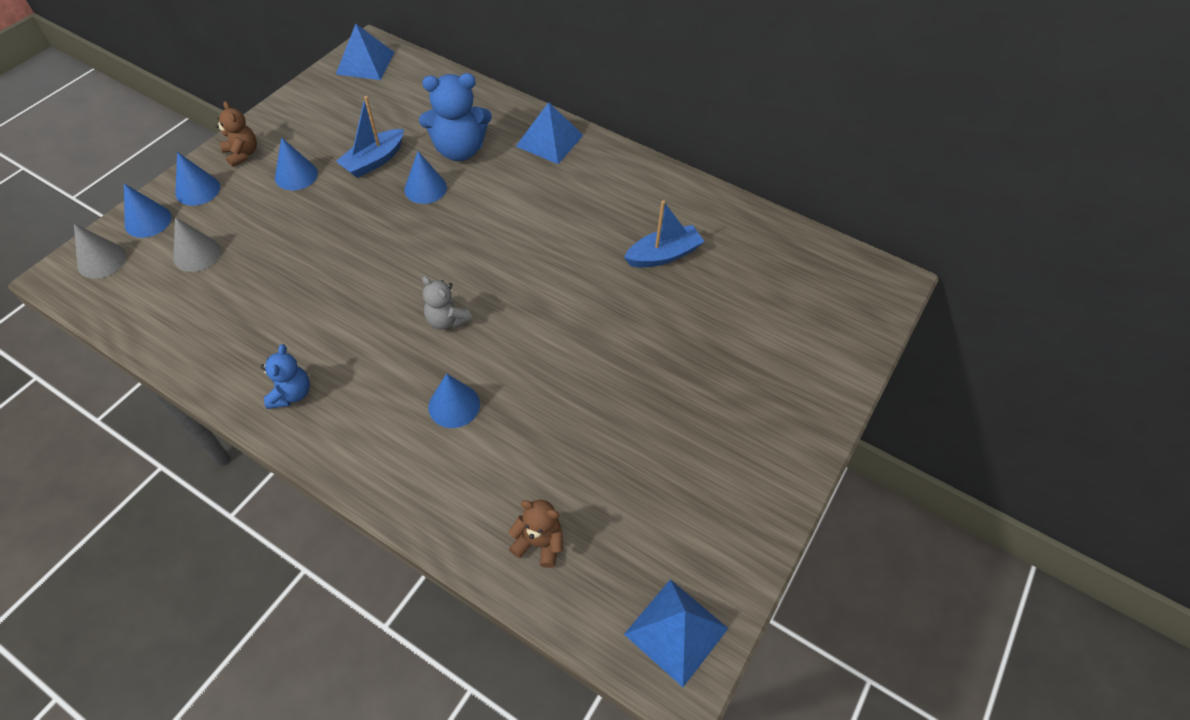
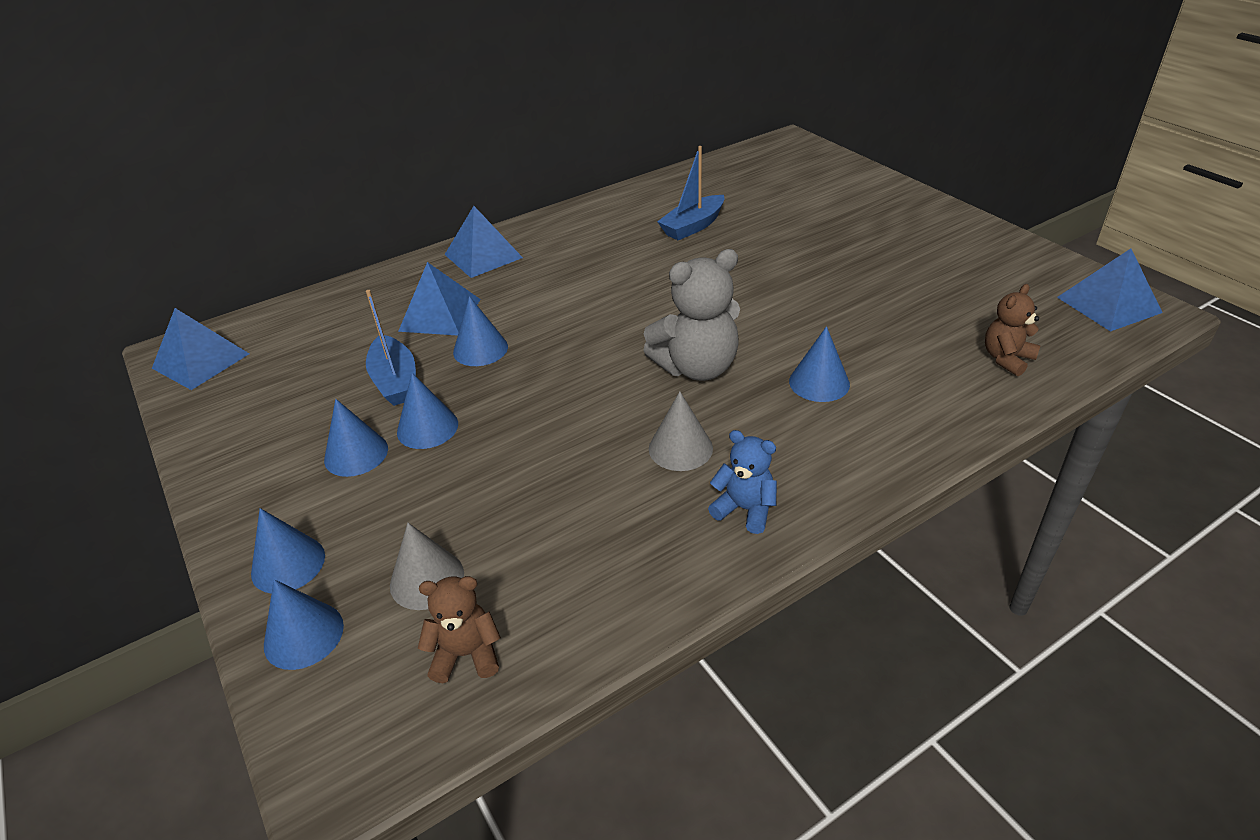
camera: 60 degrees left, 15 degrees down
(102, 260) = (346, 709): grey cone -> grey cone (680, 448)
(242, 154) = (258, 503): brown teddy bear -> brown teddy bear (466, 654)
(330, 197) = (427, 428): none -> blue cone
(447, 320) = (697, 367): grey teddy bear -> grey teddy bear, size x1.75
(459, 150) = (440, 315): blue teddy bear -> blue pyramid
(663, 255) = (693, 226): blue boat -> blue boat turned 135 degrees counterclockwise

